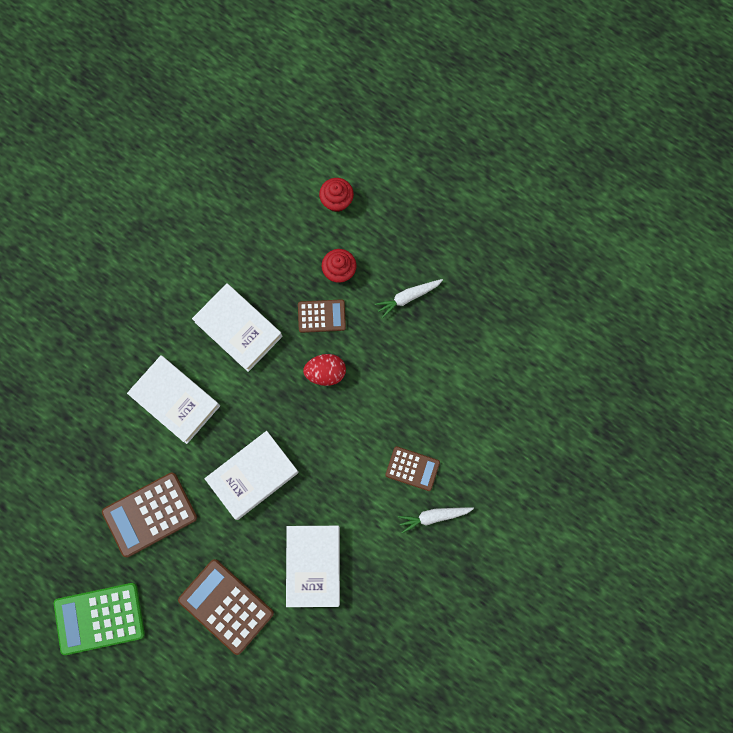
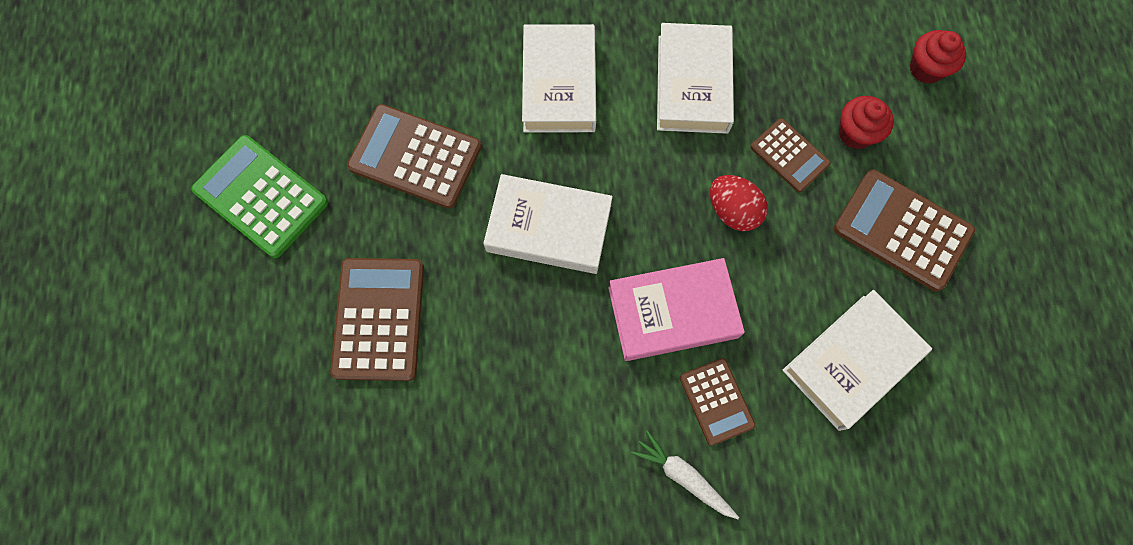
camera: 50 degrees right, 5 degrees down
(313, 565) = (505, 380): white book -> white book (851, 362)
(351, 451) = (673, 312): none -> pink book
(408, 297) = (902, 230): white carrot -> brown calculator

